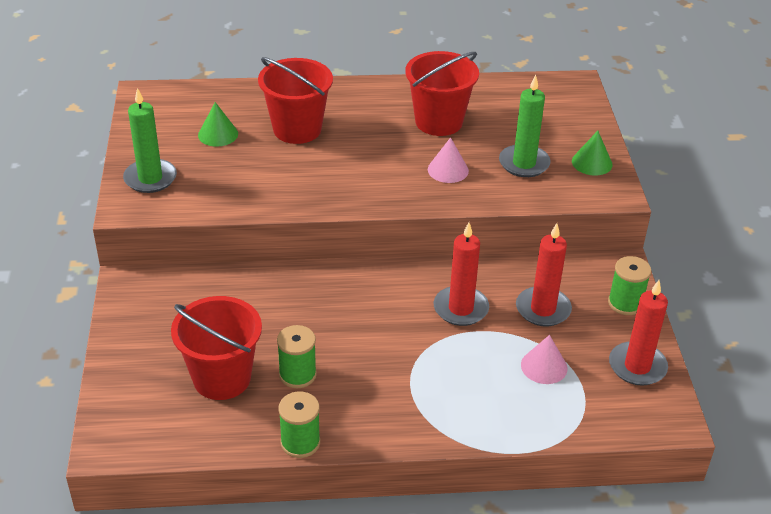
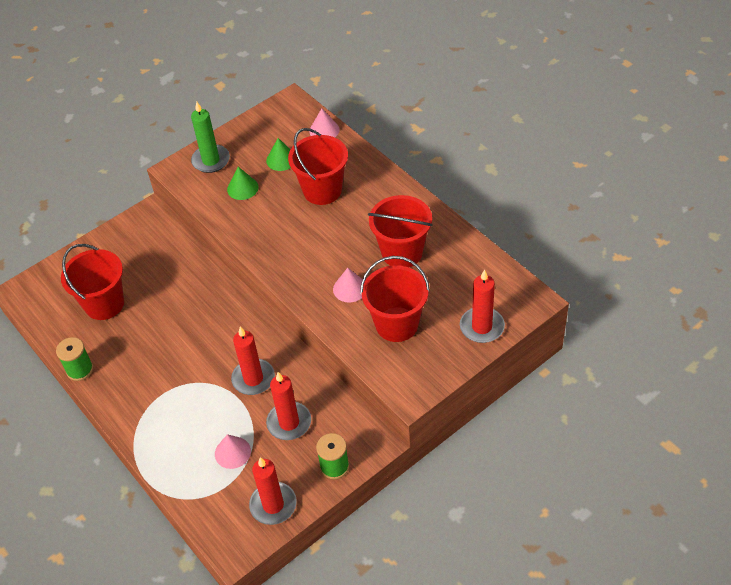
camera: 60 degrees right, 10 degrees up
(216, 92) = (324, 130): none -> pink cone
(297, 374) = (132, 335): green spool -> none
(524, 163) = (396, 324): green candle -> red bucket
(577, 121) = (482, 327): none -> red candle
(592, 162) = (435, 362): green cone -> green cone (242, 188)

